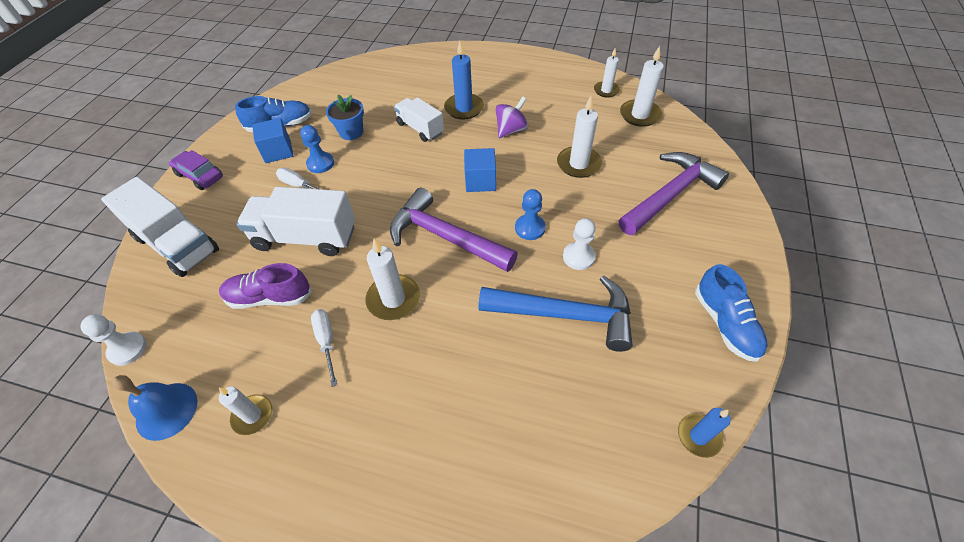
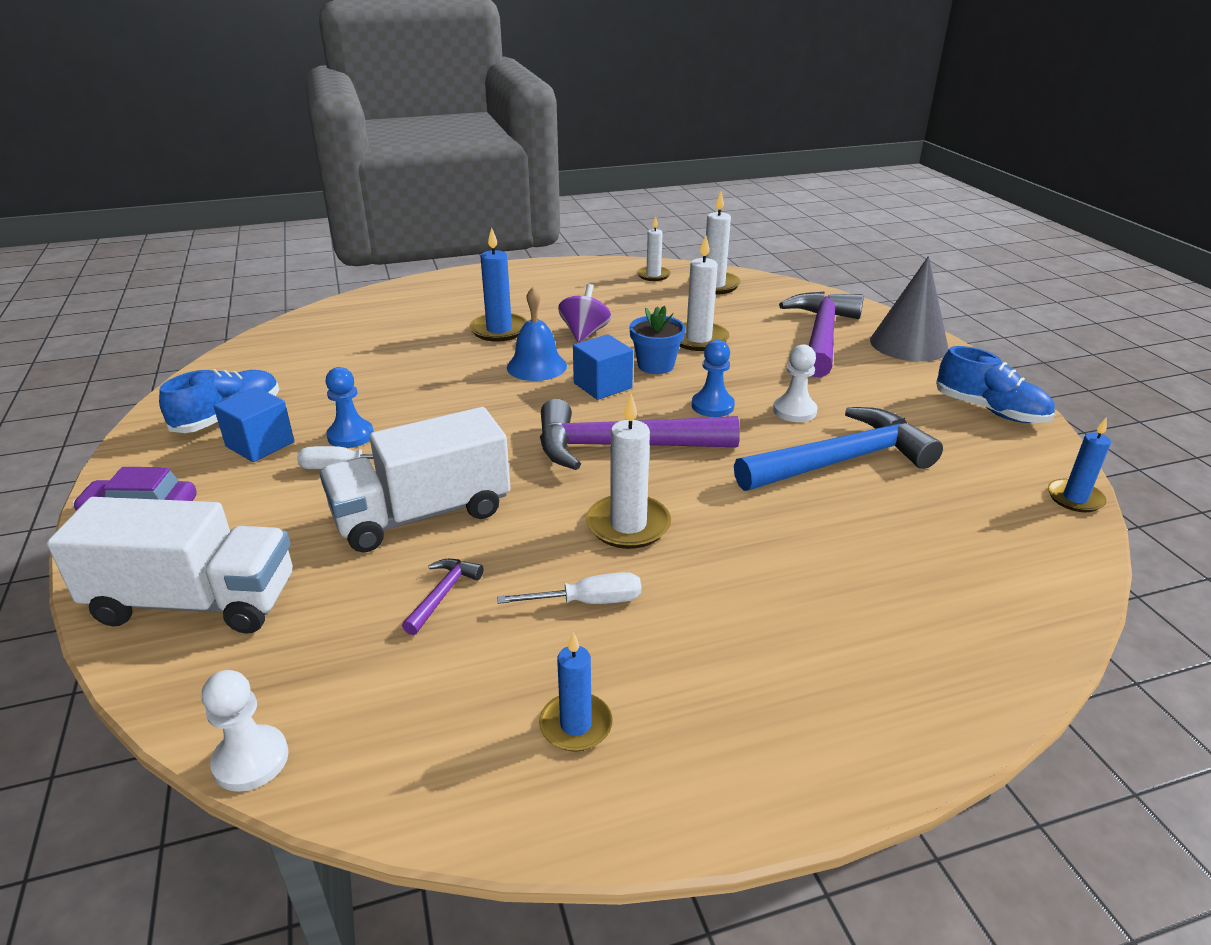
camera: 35 degrees left, 20 degrees down
(166, 410) = (423, 793): blue bell -> blue bell (536, 366)
(252, 415) = (576, 725): white candle -> blue candle
(269, 297) = (442, 595): purple shoe -> purple hammer
(326, 341) = (588, 602): white screwdriver -> white screwdriver turned 135 degrees clockwise
(351, 132) = (361, 393): blue flower pot -> blue flower pot (655, 365)
(420, 129) = (461, 363): white truck -> none
(731, 230) = (908, 344): none -> grey cone

